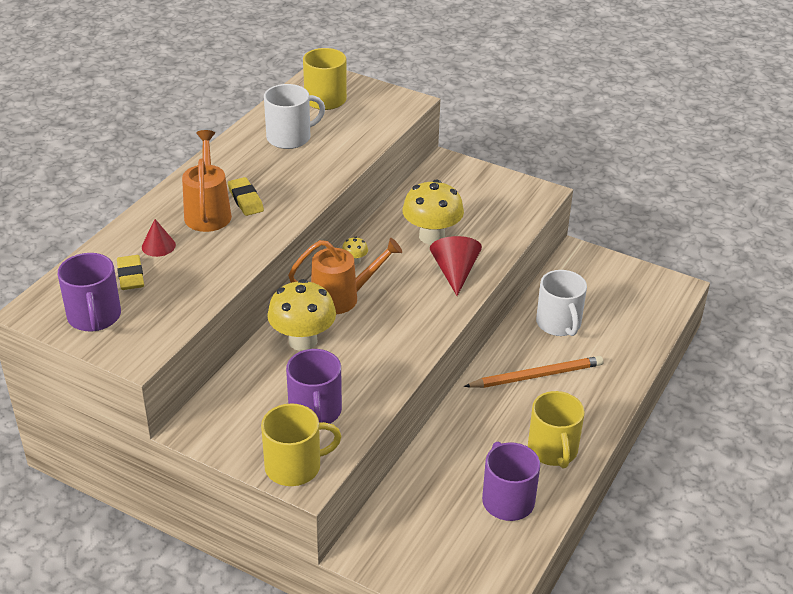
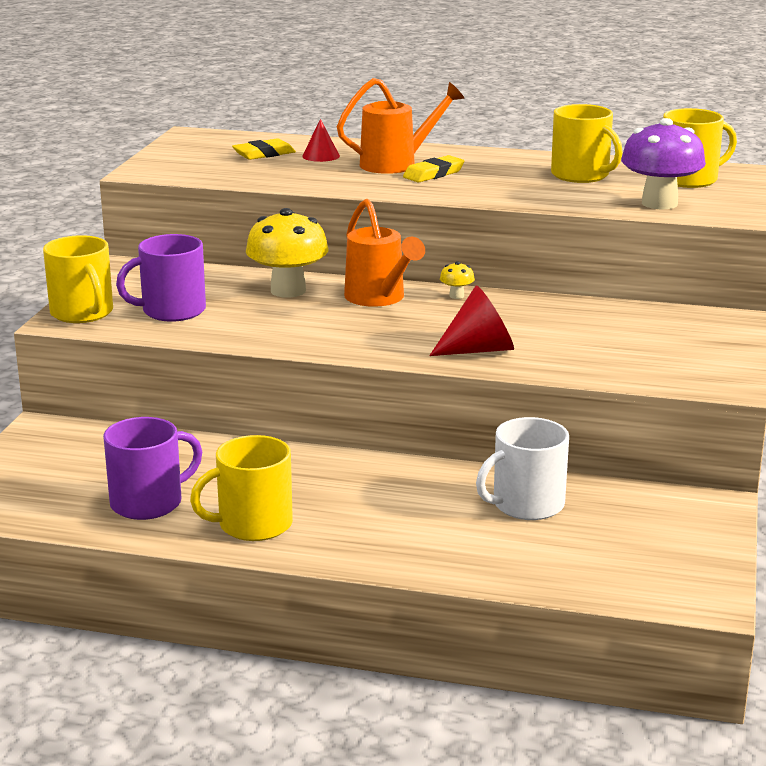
camera: 75 degrees right, 15 degrees down
(94, 317) = (192, 152): purple mug -> none
(290, 137) = (581, 175): white mug -> yellow mug
(369, 124) = (659, 203): none -> purple mushroom
(432, 236) = (546, 329): yellow mushroom -> none
(536, 375) = (399, 499): orange pencil -> none

